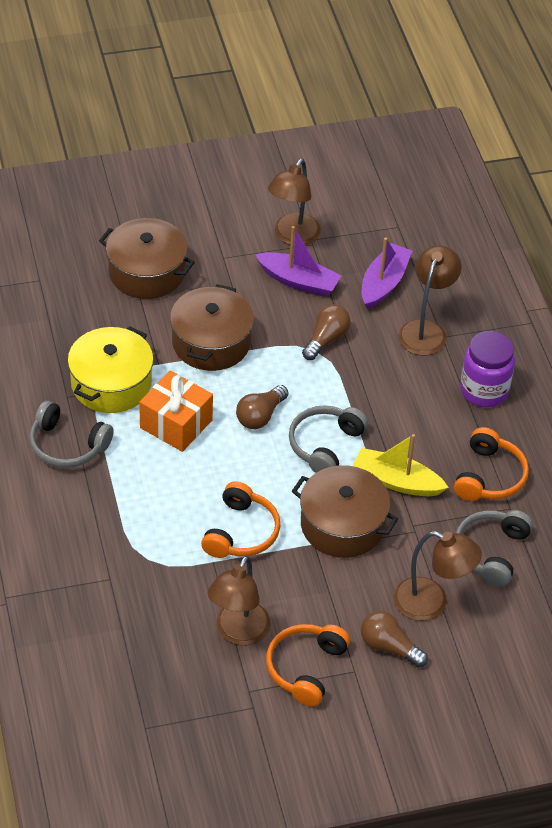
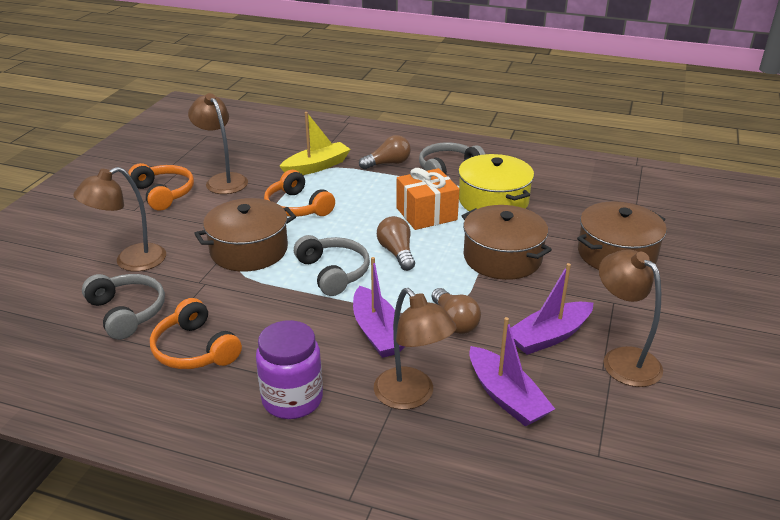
camera: 125 degrees right, 15 degrees down
(377, 379) = (377, 332): none -> purple boat
(389, 647) = (128, 229): brown light bulb -> brown light bulb (388, 164)
(396, 481) = (255, 293): yellow boat -> yellow boat (317, 167)

